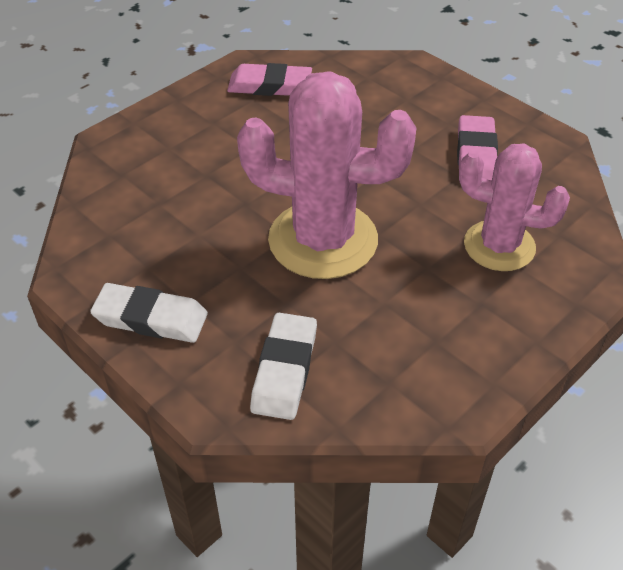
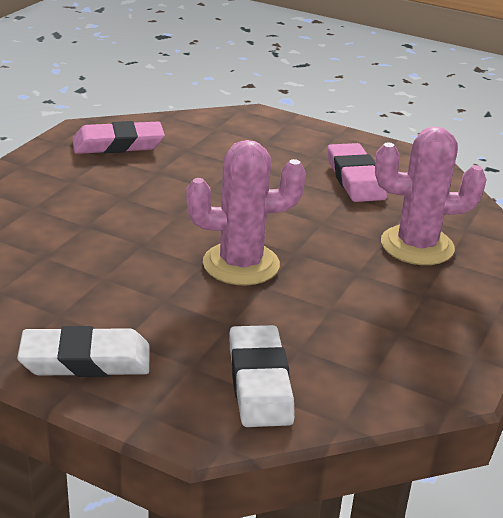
camera: 20 degrees left, 15 degrees down
(323, 240) = (241, 264): pink cactus -> pink cactus, size x0.65

